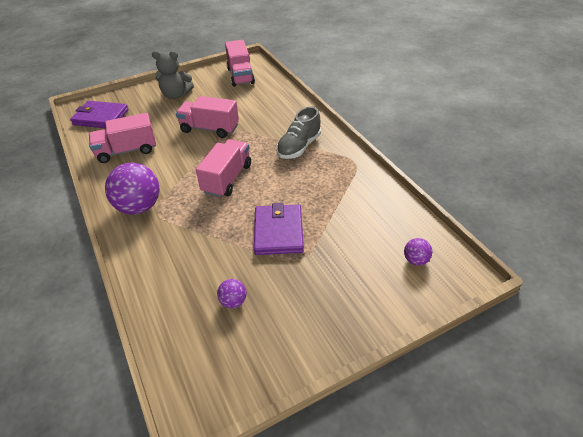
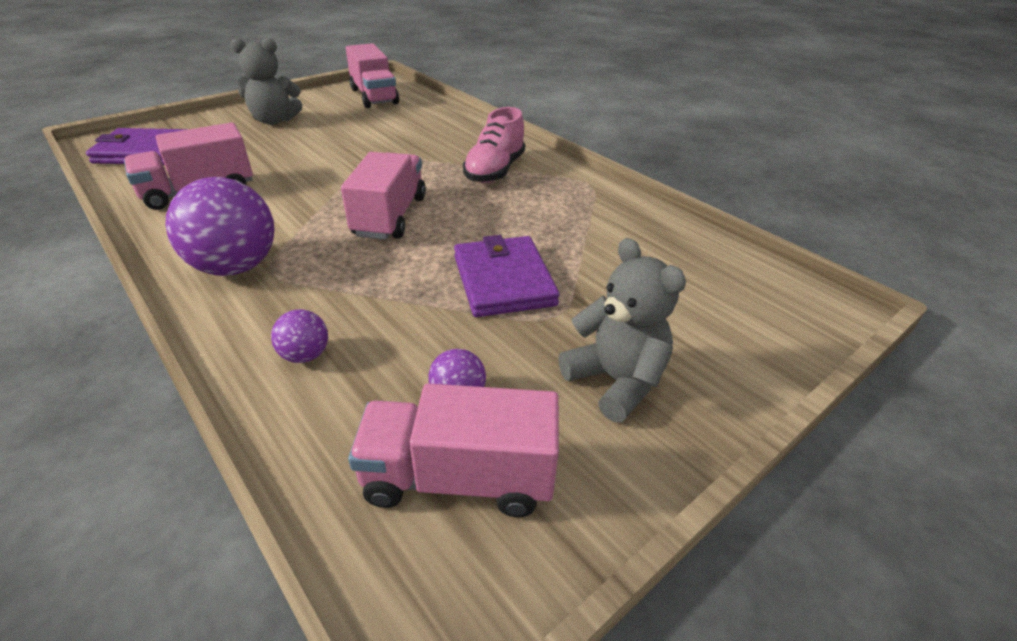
camera: 15 degrees left, 5 degrees down
(209, 129) = (342, 157): pink truck -> pink truck (459, 478)
(299, 147) = (495, 171): grey shoe -> pink shoe
(317, 304) = (615, 381): none -> grey teddy bear
(416, 260) = (745, 298): purple ball -> purple ball (305, 355)

